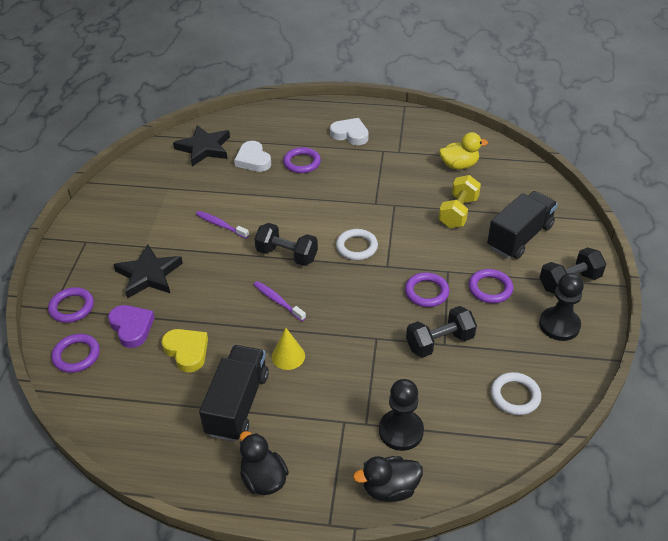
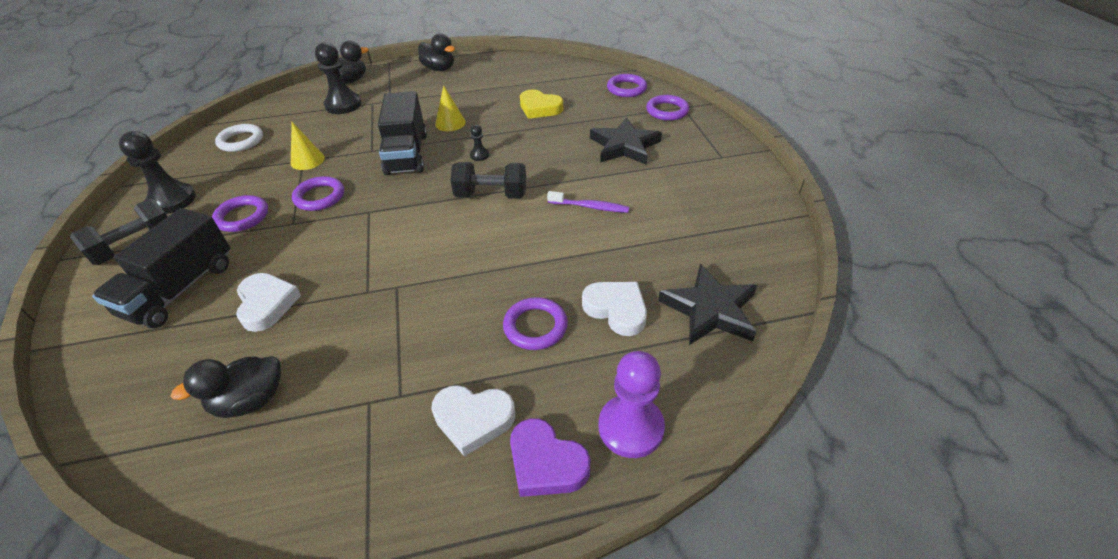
camera: 160 degrees right, 0 degrees up
(132, 327) = (600, 111): purple heart -> purple heart (546, 463)
(238, 404) = (477, 92): black truck -> black truck (406, 154)
(278, 301) = (479, 155): purple toothbrush -> black pawn
(282, 117) = (630, 427): none -> purple pawn
(356, 247) = (410, 223): white ring -> none
(439, 342) = (307, 160): black dumbbell -> yellow cone
(458, 212) = (267, 304): yellow dumbbell -> white heart
(459, 165) = (250, 401): yellow duck -> black duck

